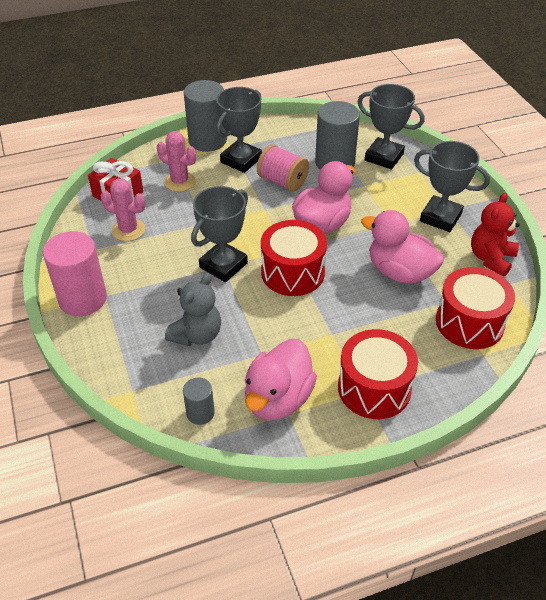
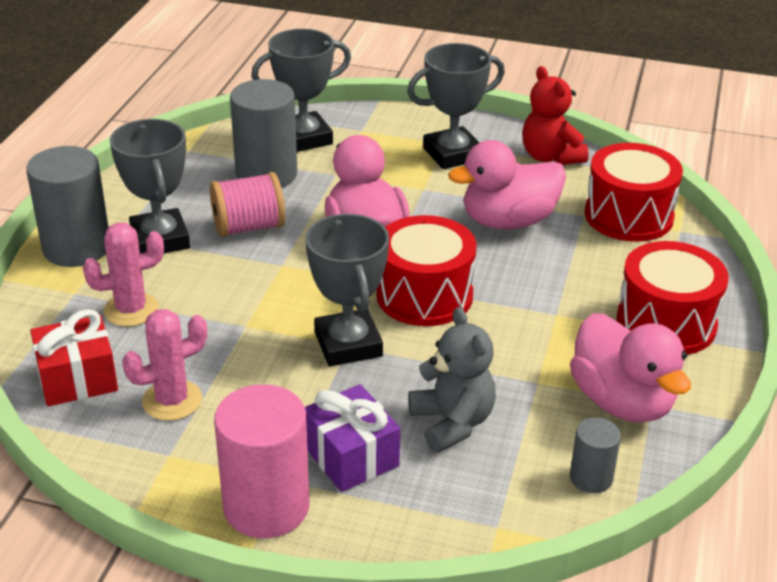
camera: 55 degrees left, 10 degrees down
(140, 310) = (351, 456): none -> purple gift

